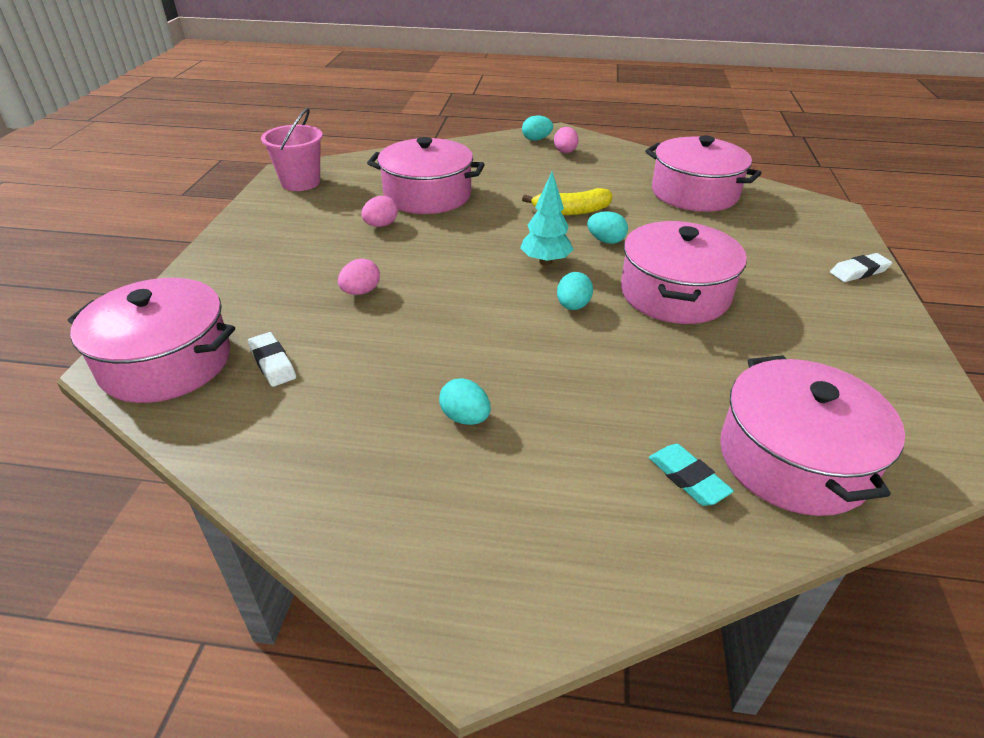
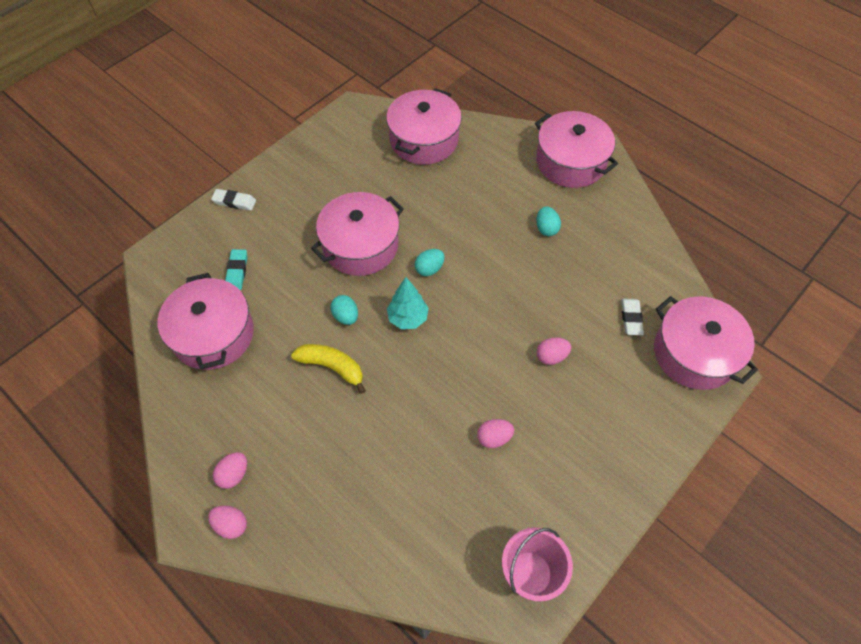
camera: 145 degrees left, 20 degrees up
(427, 195) = (425, 467): pink pot -> pink pot (570, 162)
(536, 139) = (231, 525): turquoise egg -> pink egg
(688, 478) = (475, 155): turquoise eraser -> turquoise eraser (237, 271)

